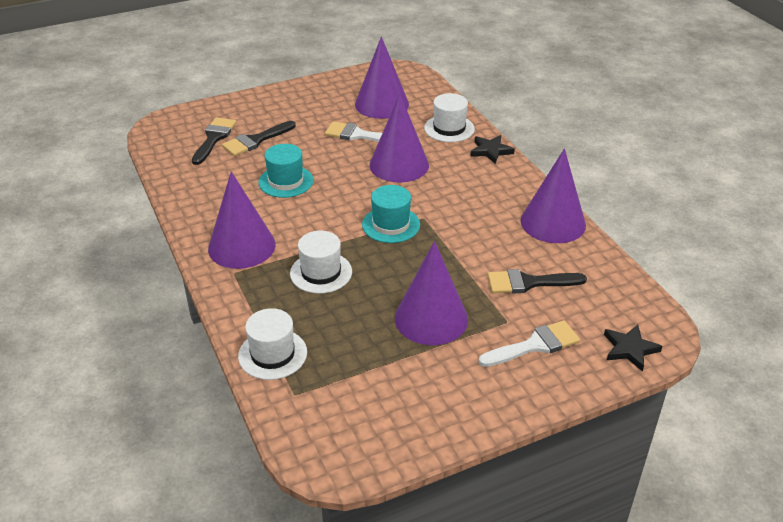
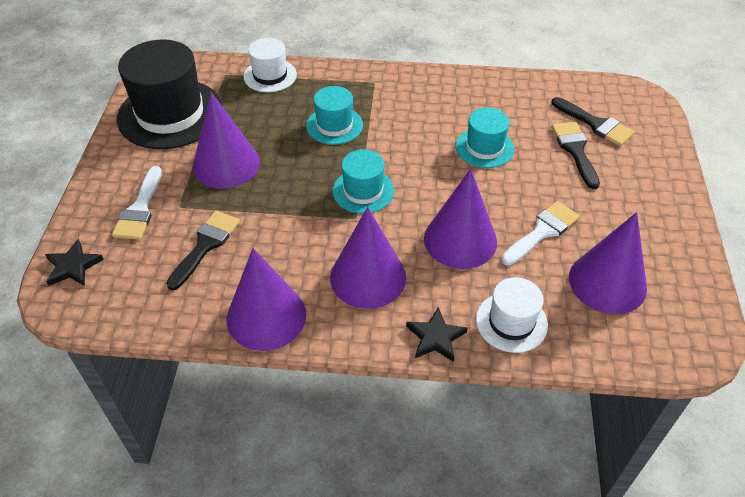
camera: 120 degrees right, 10 degrees up
(241, 246) = (404, 94): purple cone -> purple cone (368, 277)
(321, 272) = (334, 125): white hat -> turquoise hat
(396, 402) = (170, 114): none -> black hat

